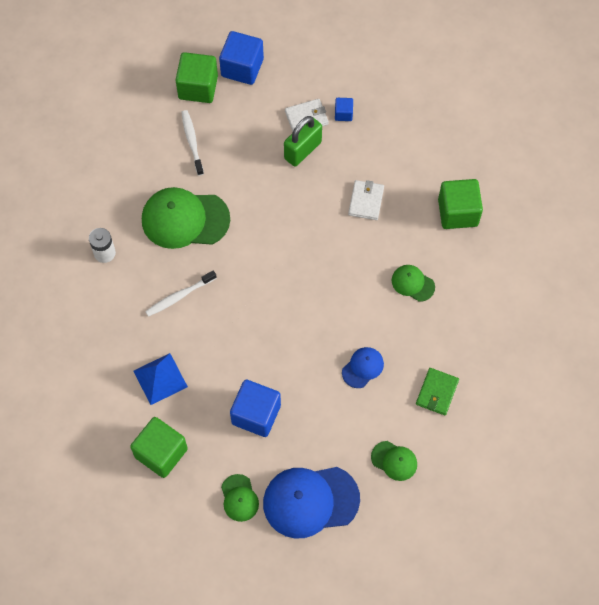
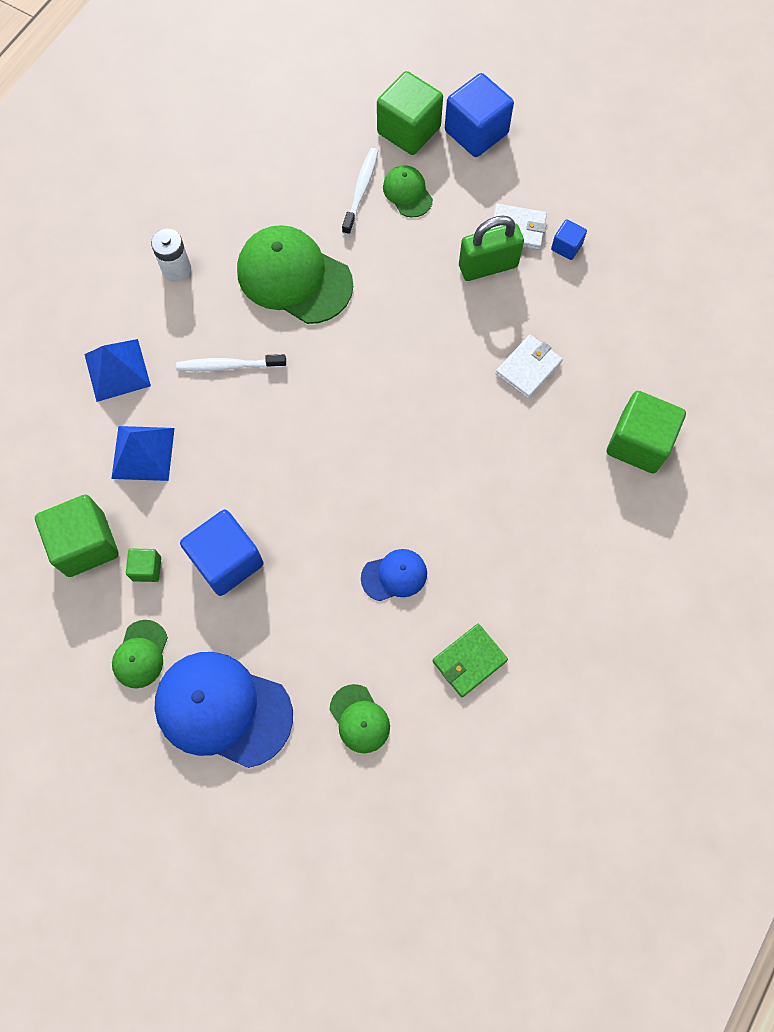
camera: 30 degrees right, 5 degrees up
(108, 336) = (117, 370): none -> blue pyramid
(209, 446) = (147, 568): none -> green cube
(413, 283) = (524, 503): green cap -> green cap (407, 193)

